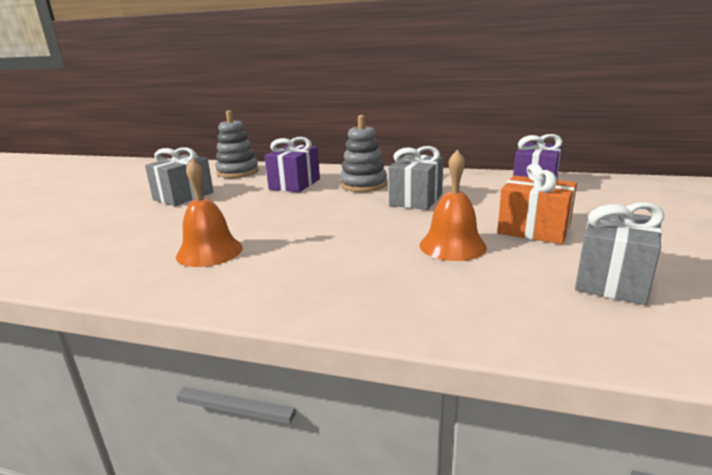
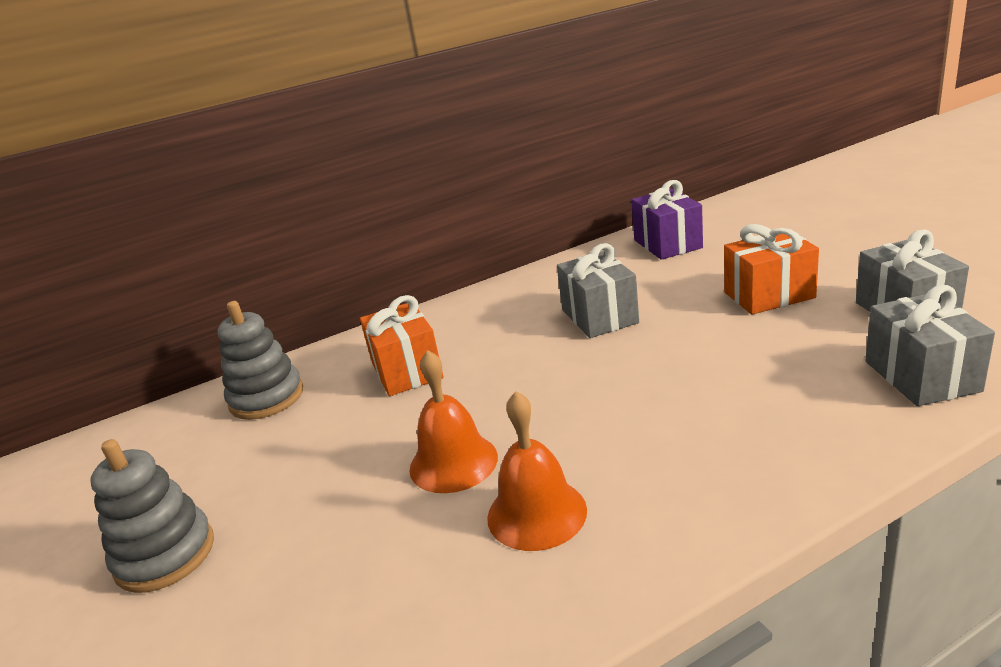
camera: 40 degrees left, 5 degrees up
(183, 196) = (279, 477): grey gift -> grey gift (921, 376)
(294, 184) = (407, 371): purple gift -> orange gift
(363, 185) = (498, 327): grey stacking toy -> grey stacking toy (165, 555)
(452, 246) = (747, 349): orange bell -> orange bell (453, 462)

